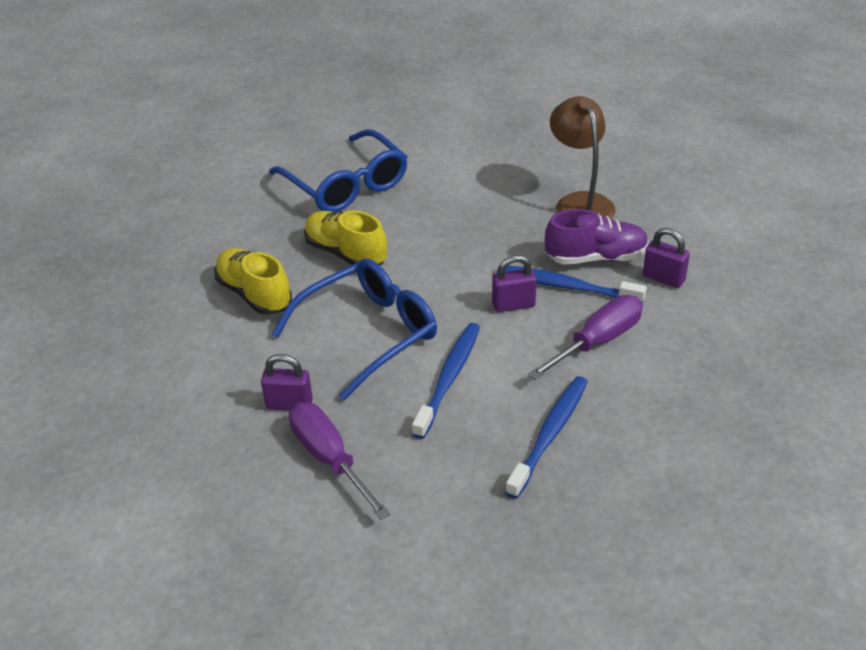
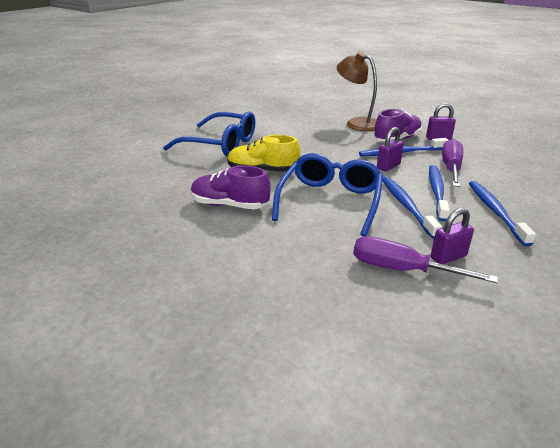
camera: 35 degrees left, 10 degrees down
(254, 294) = (229, 205): yellow shoe -> purple shoe
(289, 404) = (333, 251): purple padlock -> purple padlock (448, 257)
(518, 373) = (437, 192): none -> blue toothbrush

